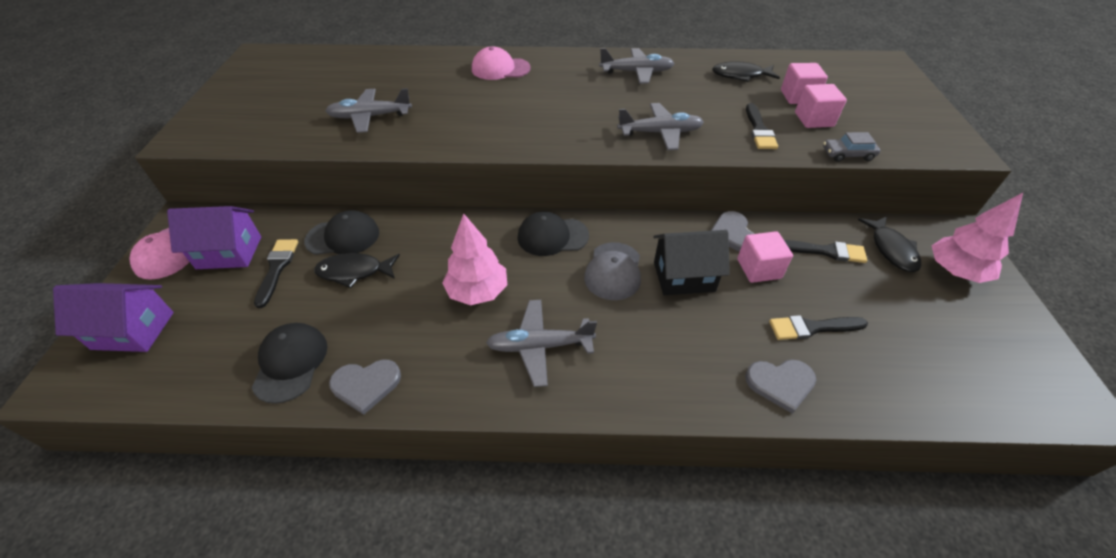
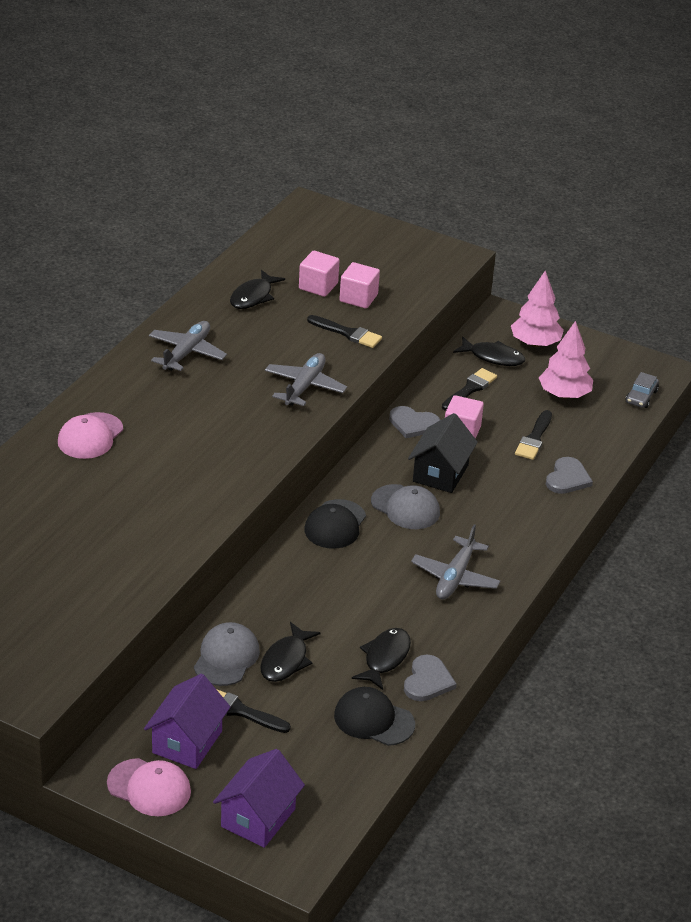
camera: 65 degrees left, 10 degrees down
(343, 237) = (226, 657): black cap -> grey cap
(370, 117) = (110, 553): grey plane -> none
(386, 337) = (385, 658): none -> black fish
(477, 292) = (371, 592): pink tree -> pink tree (564, 395)
(847, 154) = (417, 310): grey car -> grey car (641, 397)

